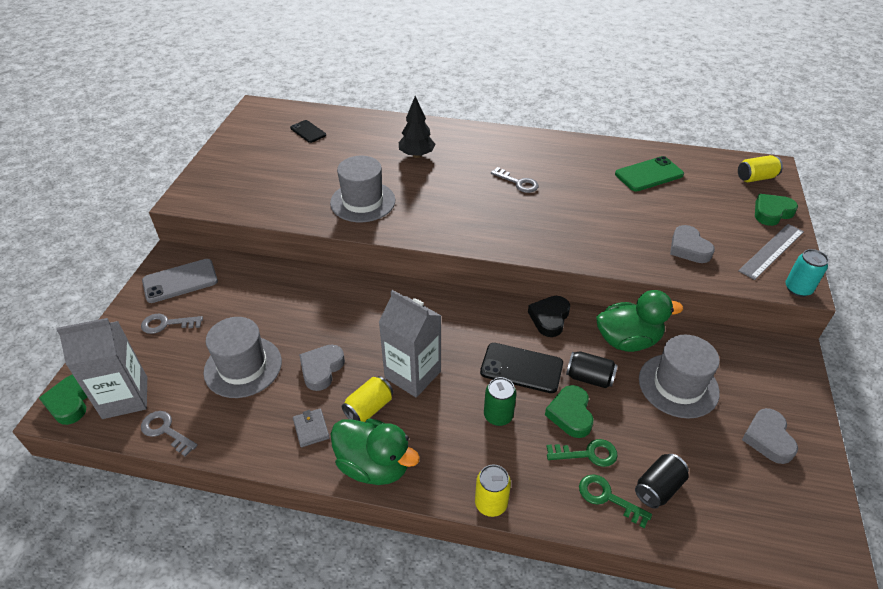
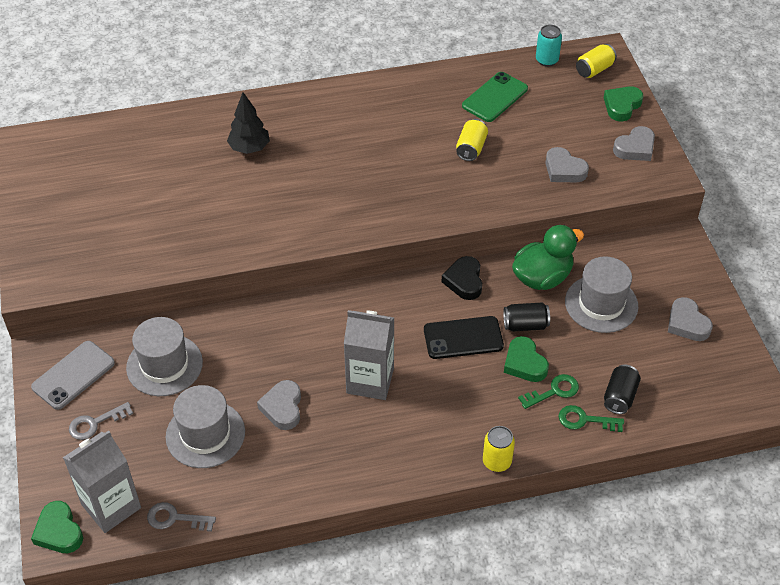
camera: 25 degrees left, 5 degrees up
(308, 131) = (108, 156): black phone -> none
(311, 429) = (309, 463): grey wallet -> none
(363, 201) = (228, 223): grey hat -> grey hat (164, 365)
(369, 408) = (349, 425): yellow can -> yellow can (471, 148)
(374, 465) = (384, 471): green duck -> none
(498, 416) = (465, 388): green can -> none
(518, 183) = (373, 148): grey key -> none
(771, 251) = (635, 148): grey ruler -> grey heart
(798, 289) = (669, 180): turquoise can -> turquoise can (546, 60)

